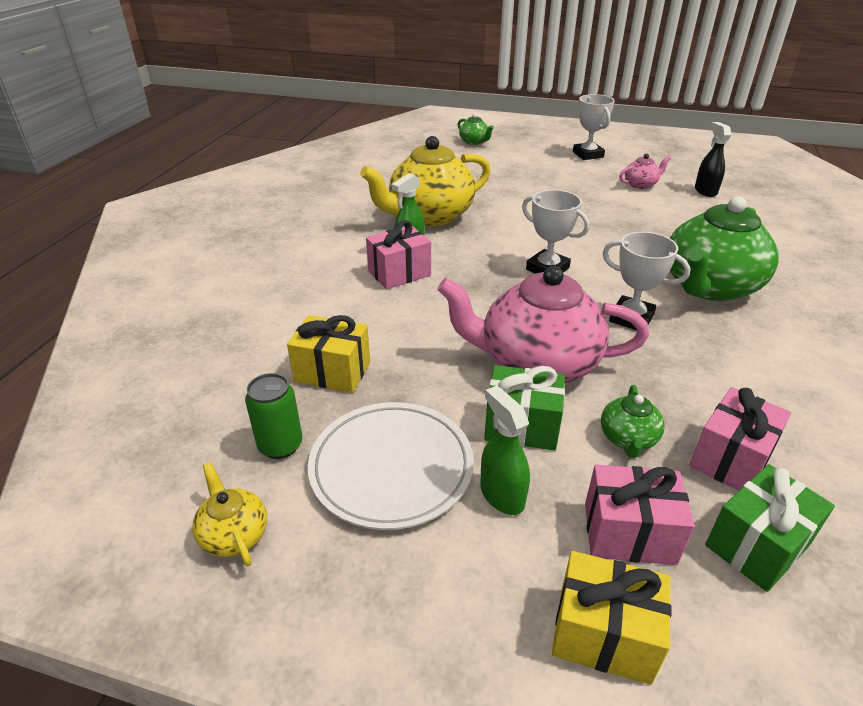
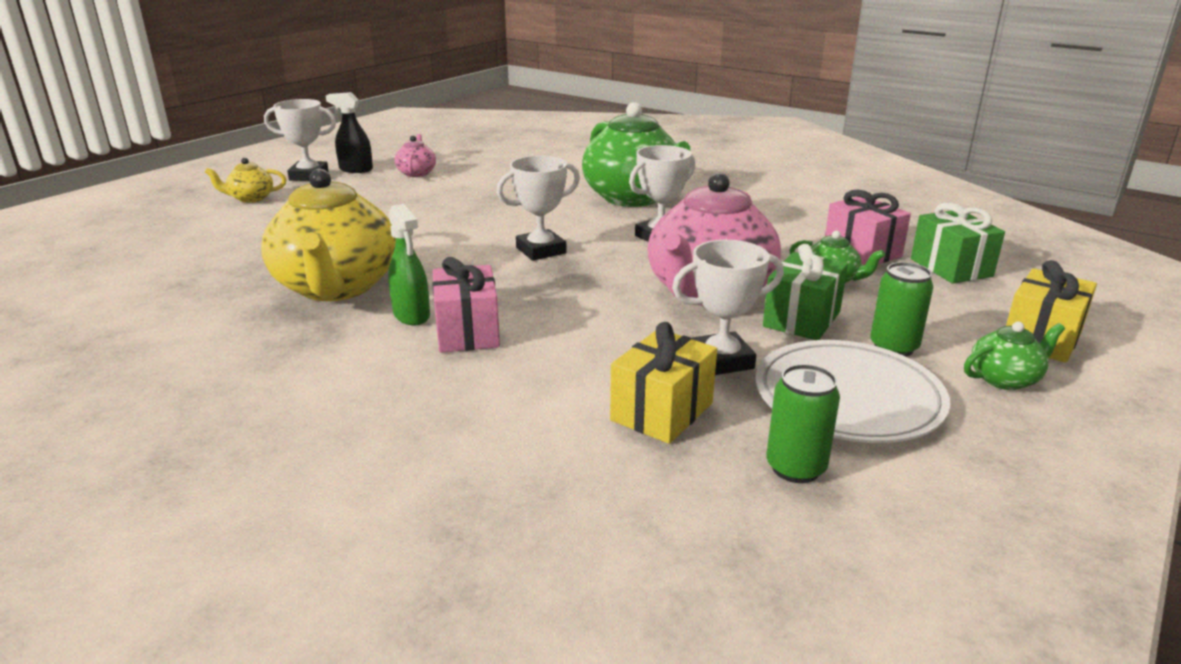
camera: 70 degrees left, 10 degrees down
(234, 534) = (945, 518): yellow teapot -> yellow teapot (250, 198)
(419, 388) = (721, 360): none -> white trophy
(474, 142) = (157, 220): green teapot -> green teapot (1005, 379)
(501, 495) = (893, 347): green spray bottle -> green can
(629, 533) = (940, 306): pink gift -> none
(705, 191) = (466, 155): black spray bottle -> black spray bottle (356, 169)

